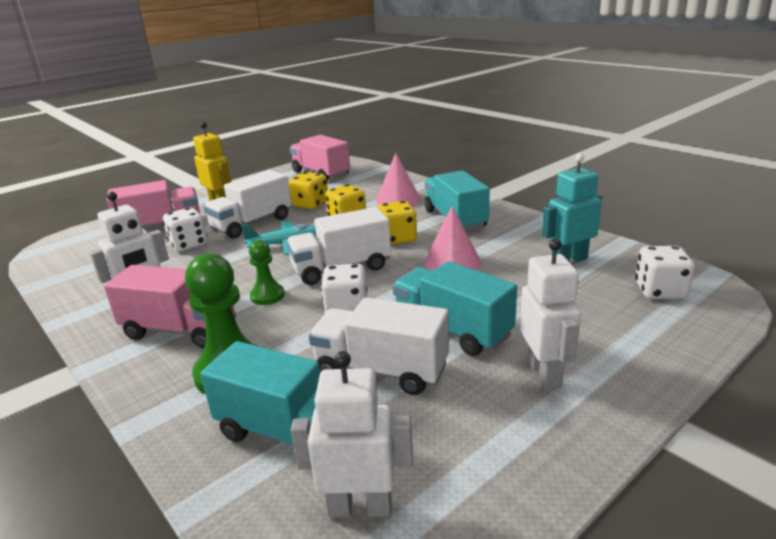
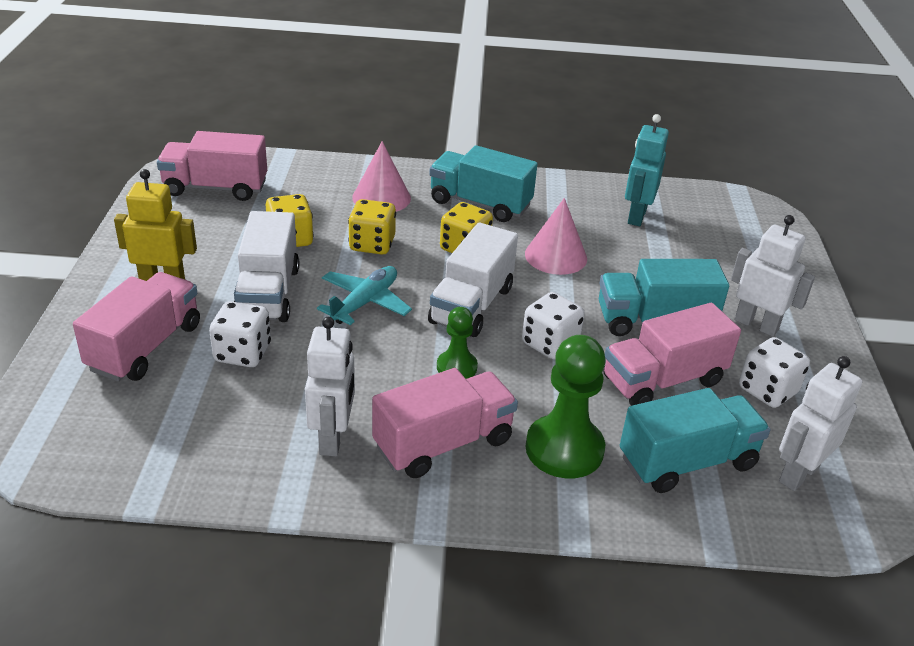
camera: 50 degrees left, 10 degrees up
(381, 370) = (663, 381): white truck -> pink truck
(660, 291) = (728, 221): white dice -> white dice (767, 390)

